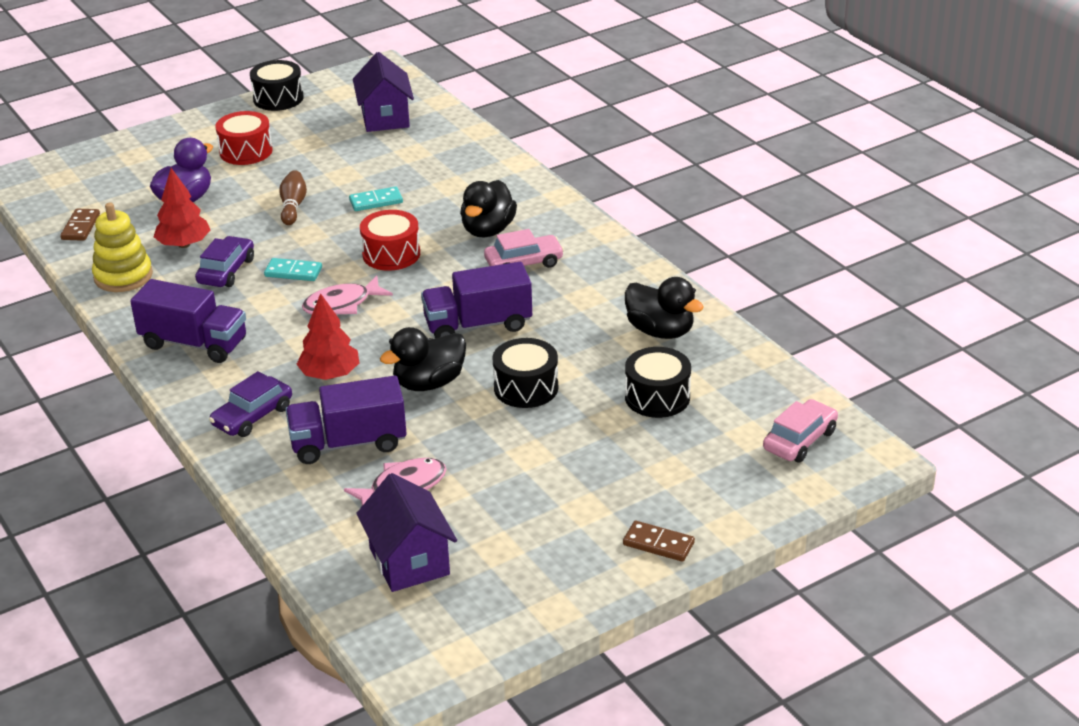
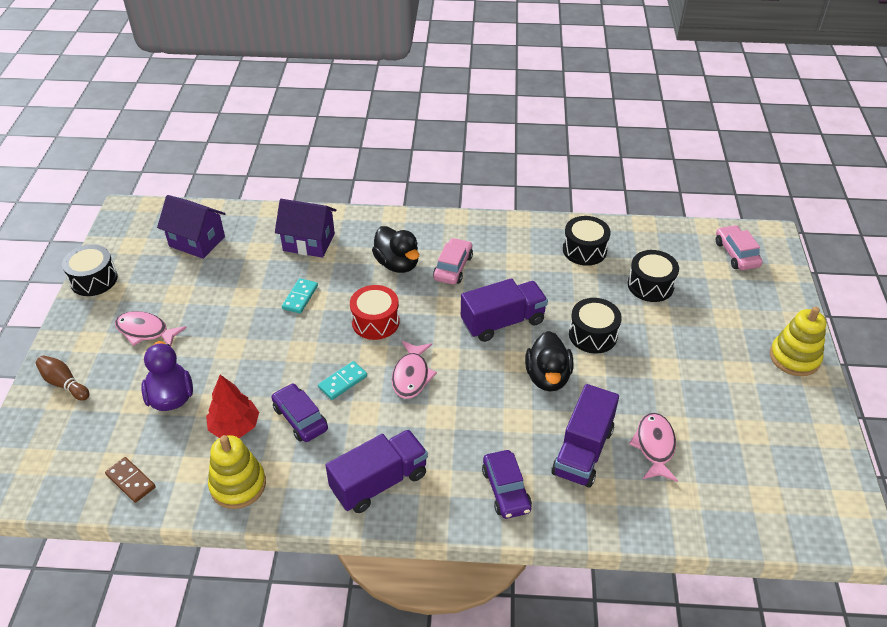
camera: 55 degrees left, 10 degrees up
(246, 151) = (145, 331): red drum -> pink fish
(293, 206) = (255, 341): brown bowling pin -> brown bowling pin (64, 383)
(330, 375) = (492, 423): red tree -> none
(409, 561) = (738, 482): purple house -> purple house (309, 242)
(478, 325) = (502, 322): purple truck -> purple truck turned 135 degrees counterclockwise
(658, 544) = (794, 357): brown domino -> yellow stacking toy
(660, 331) = (584, 250): black duck -> black drum

